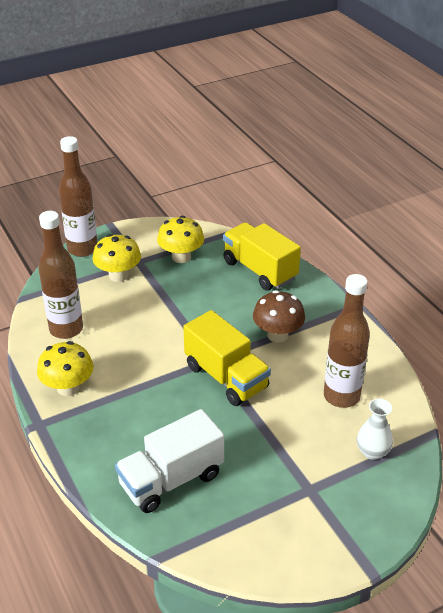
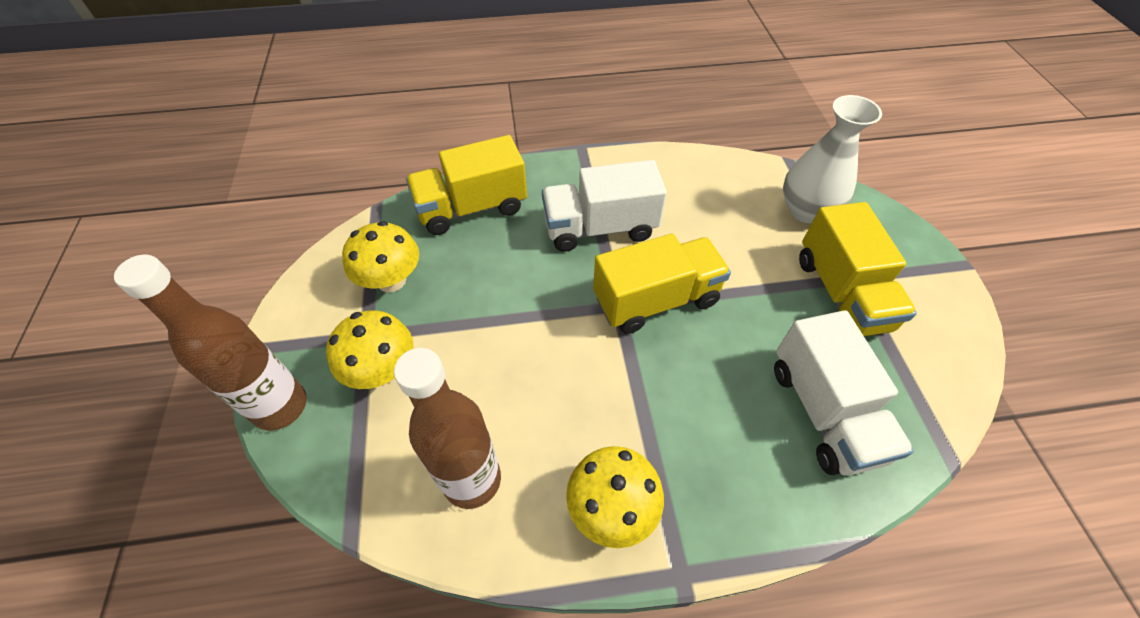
camera: 70 degrees left, 15 degrees up
(277, 335) = (600, 228): brown mushroom -> white truck
(287, 482) = (841, 293): none -> yellow truck
(341, 396) = (720, 207): brown bottle -> none
(372, 452) = (806, 210): white vase -> white vase, size x1.64

